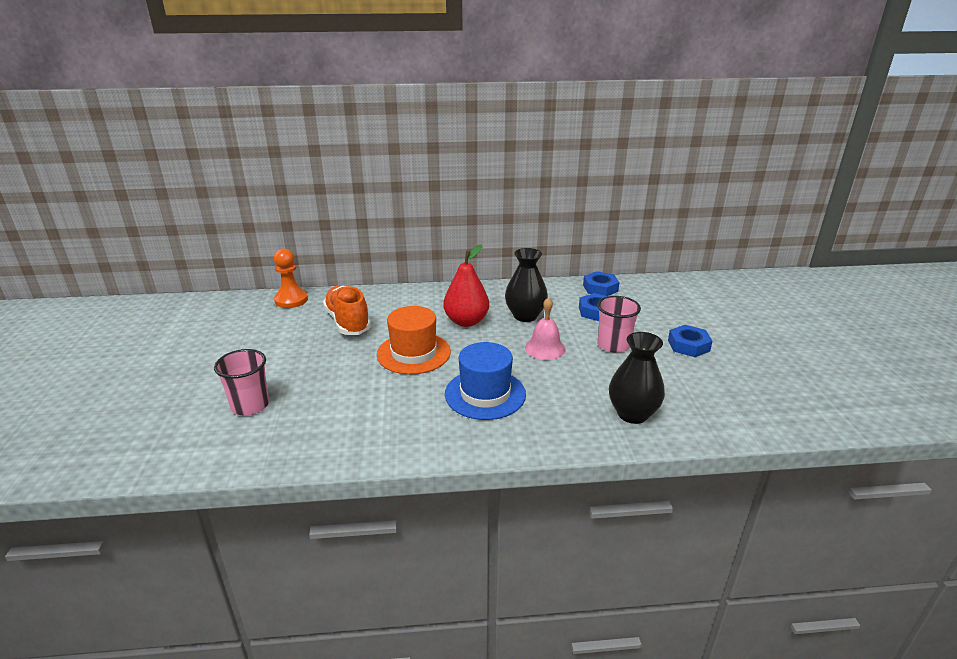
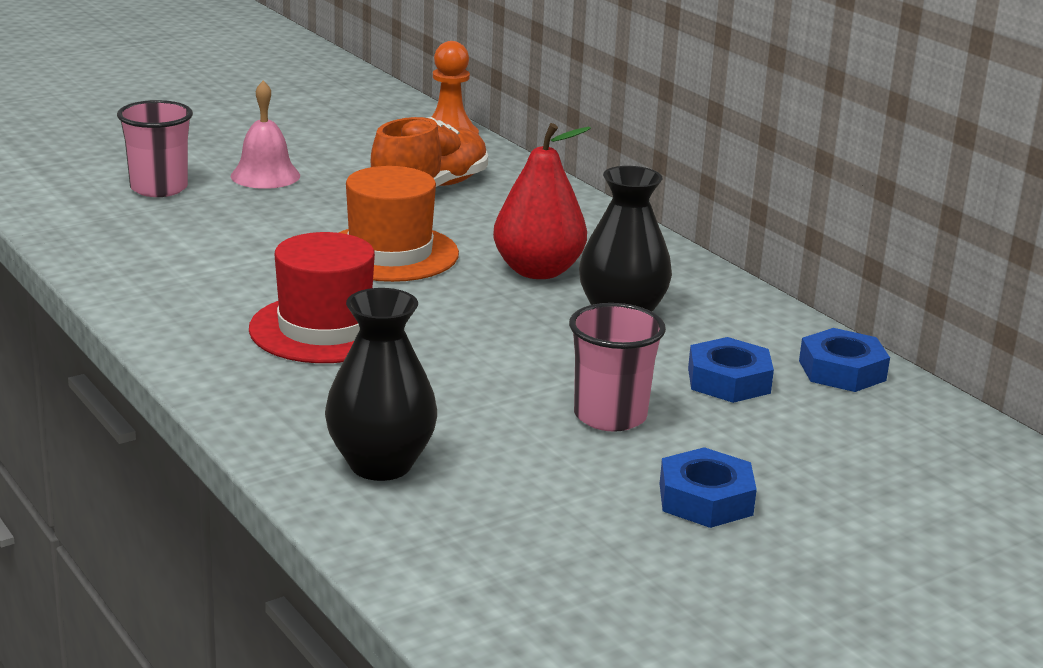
camera: 60 degrees right, 5 degrees down
(485, 394) = (325, 329): blue hat -> red hat
(545, 348) = (522, 353): pink bell -> pink bell (265, 175)

